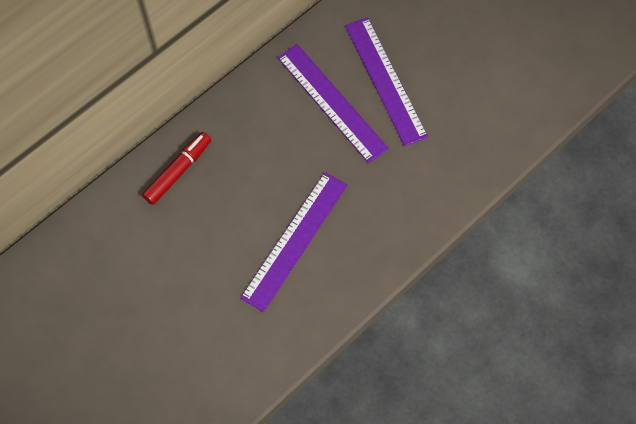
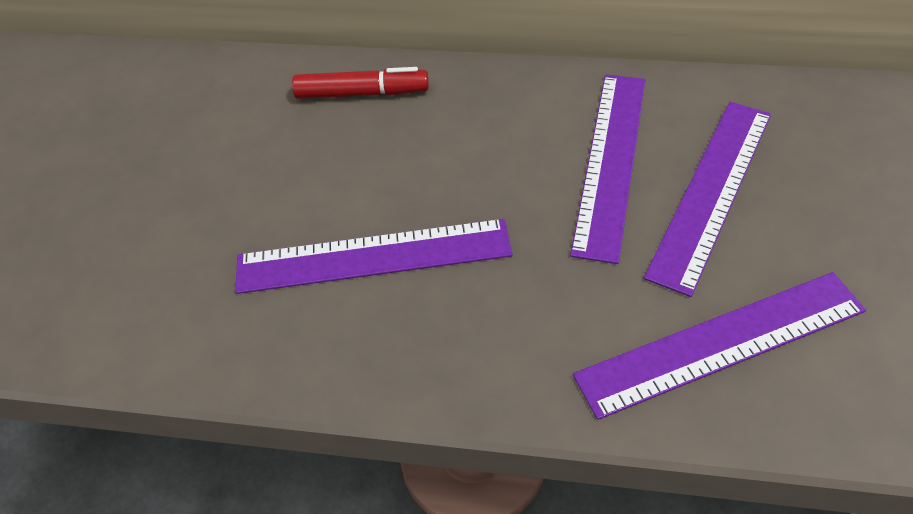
camera: 55 degrees right, 15 degrees down
(456, 146) = (721, 343): none -> purple ruler

